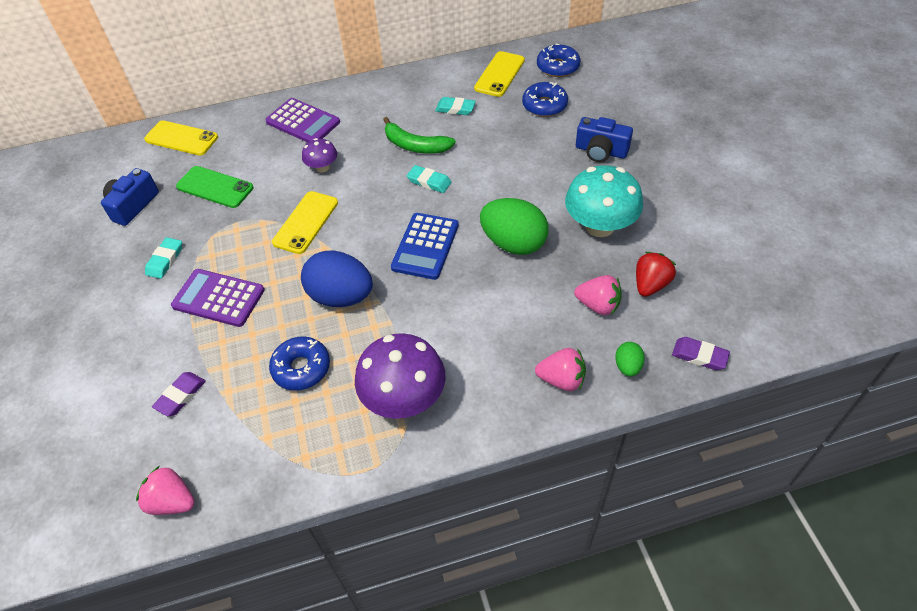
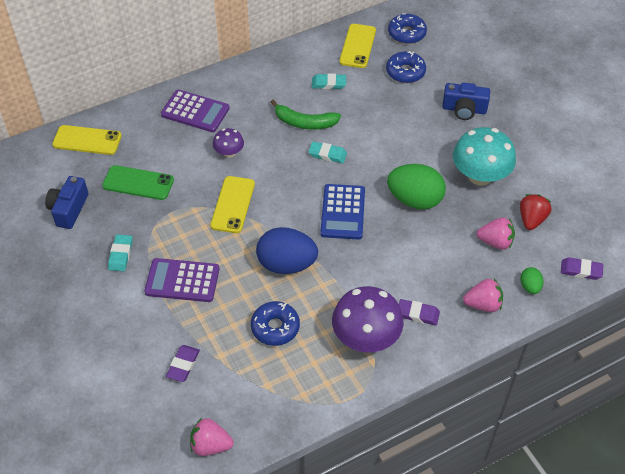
camera: 15 degrees left, 0 degrees up
(476, 378) = (418, 314): none -> purple eraser

